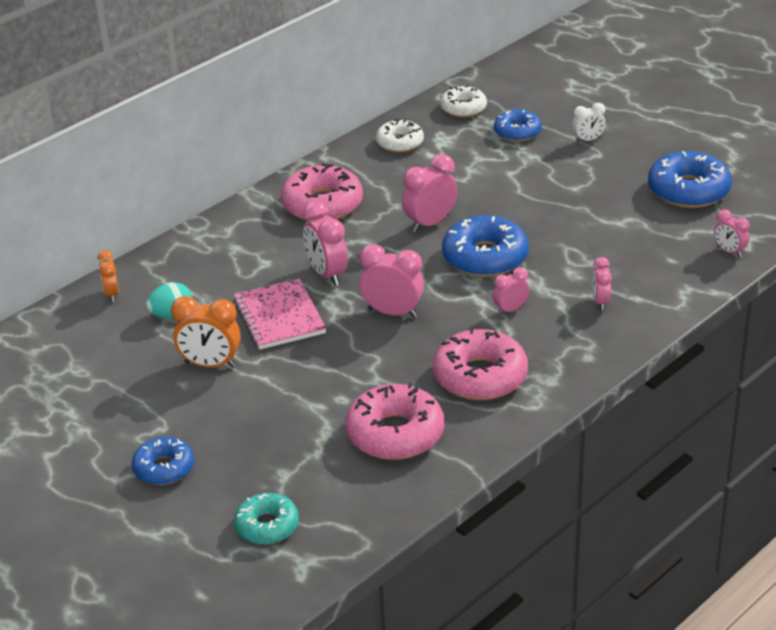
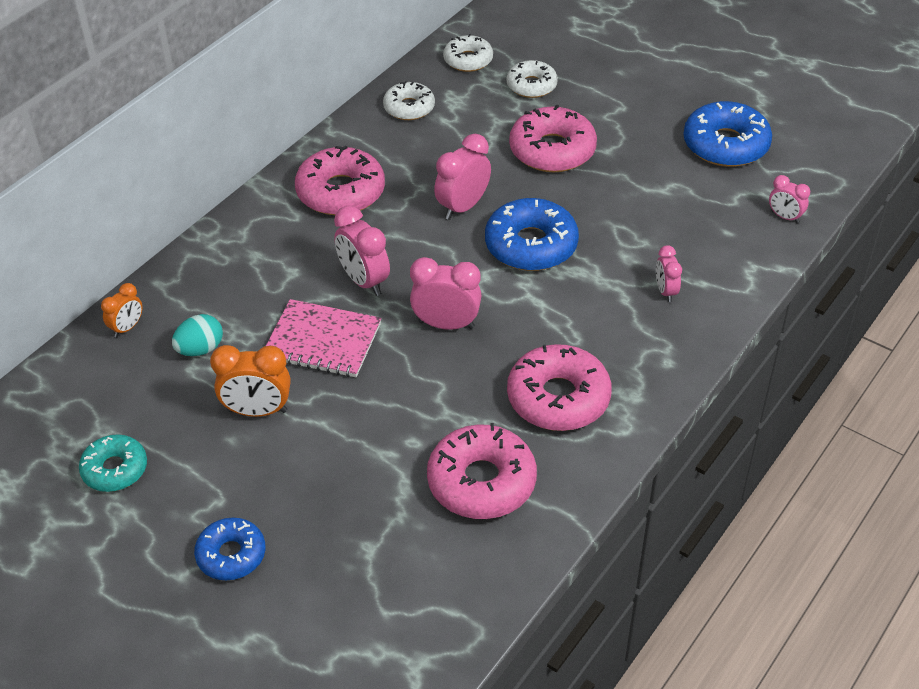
camera: 10 degrees left, 10 degrees up
(111, 294) = (127, 328): orange clock -> orange clock turned 120 degrees counterclockwise
(267, 526) = (364, 620): turquoise donut -> turquoise donut (115, 469)
(279, 317) = (322, 341): pink notebook -> pink notebook turned 45 degrees counterclockwise
(510, 310) = (572, 309): pink clock -> none
(517, 132) = (531, 86): blue donut -> white donut
(523, 184) = (552, 150): none -> pink donut
(588, 140) = (608, 90): white clock -> none

